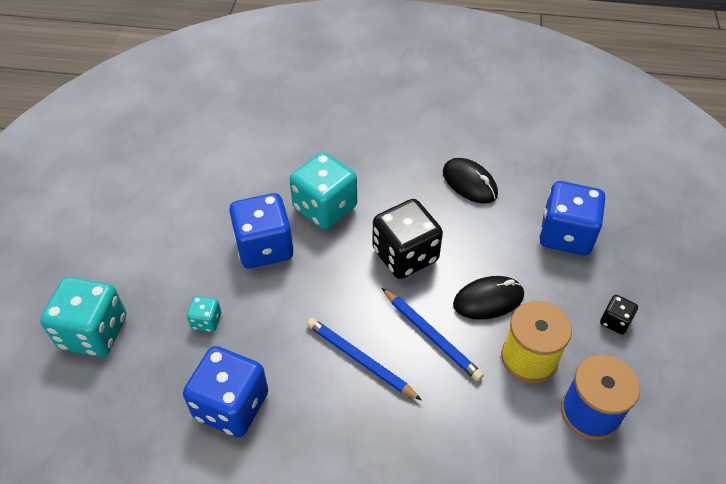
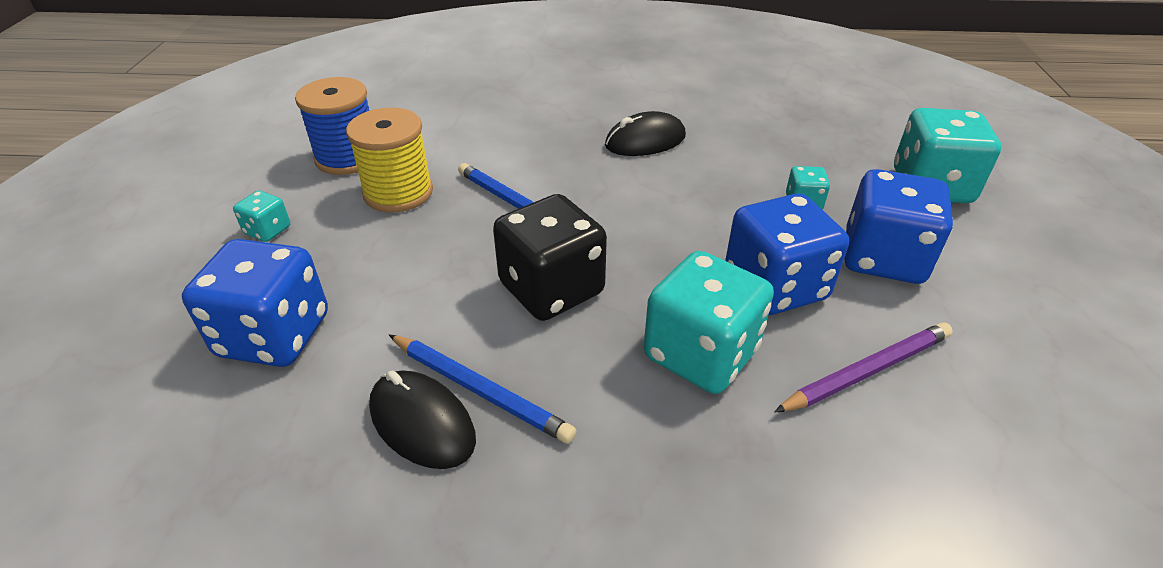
camera: 175 degrees right, 10 degrees down
(231, 405) = (730, 144): blue dice -> blue dice (883, 258)
(241, 193) = (867, 371): none -> purple pencil
(360, 360) = (602, 181): blue pencil -> blue pencil (480, 390)
(488, 300) = (433, 243): black mouse -> black mouse (645, 141)
(615, 321) = (268, 230): black dice -> turquoise dice

